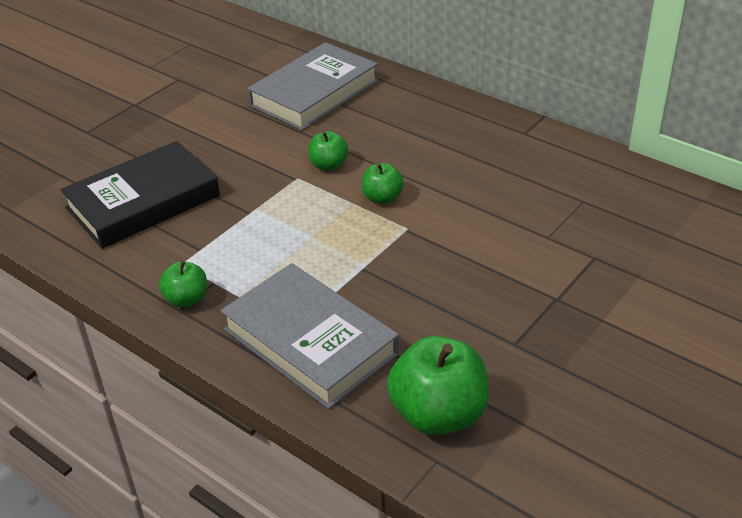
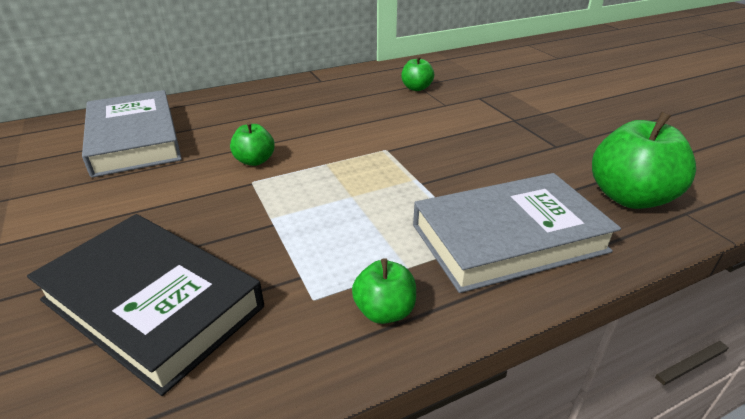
camera: 65 degrees left, 5 degrees down
(143, 202) = (152, 303): black book -> black book turned 45 degrees counterclockwise
(382, 198) = (334, 149): green apple -> green apple (416, 88)

